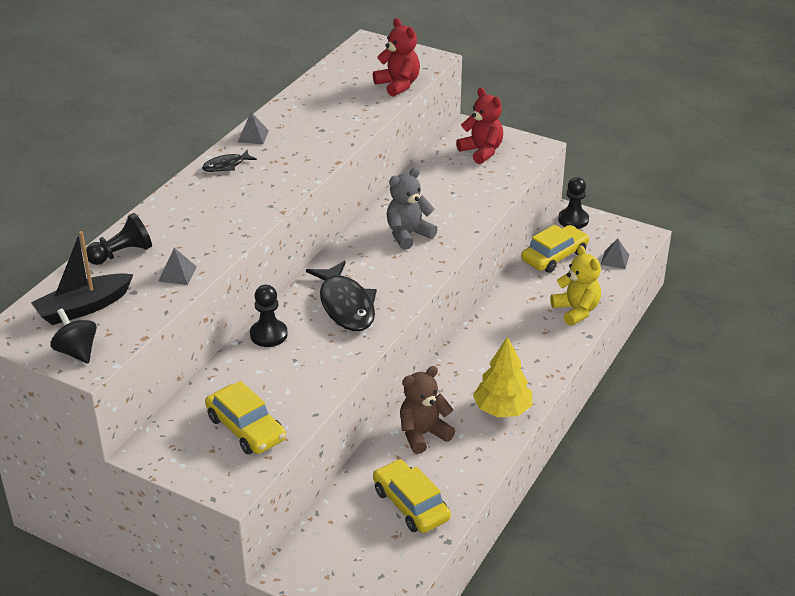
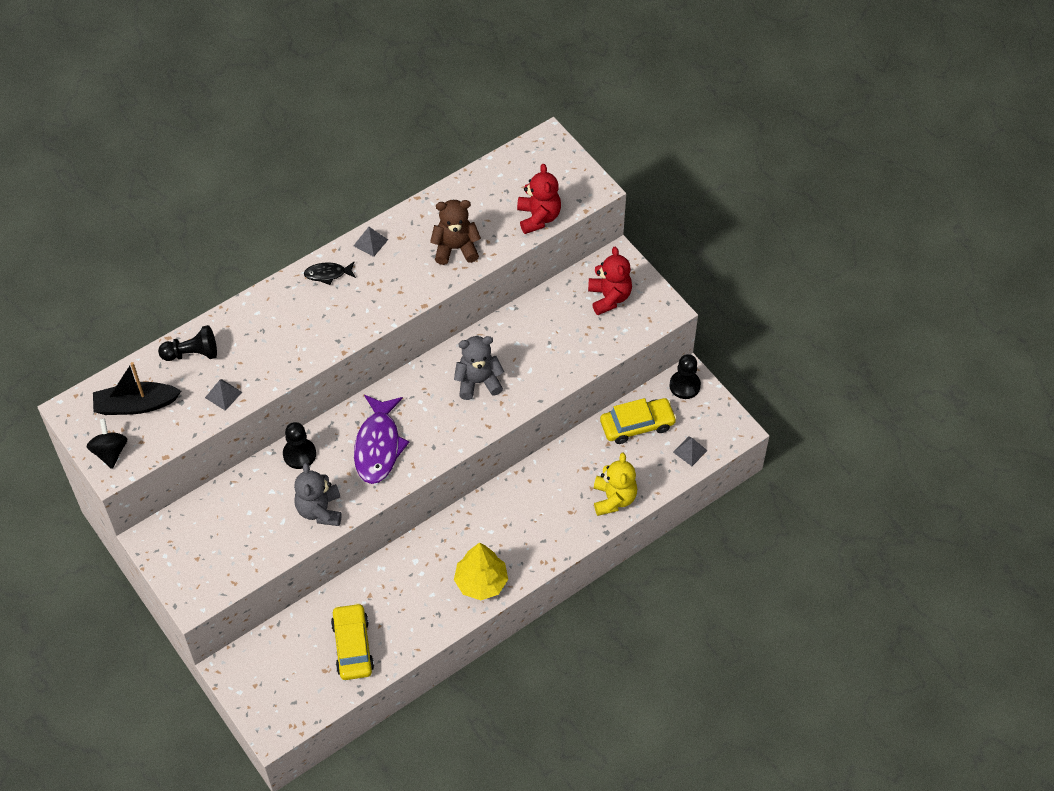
camera: 25 degrees right, 20 degrees up
(246, 428) = (232, 547): yellow car -> none
(321, 370) = (320, 510): none -> grey teddy bear
(346, 305) = (378, 446): black fish -> purple fish
(423, 434) = (402, 580): brown teddy bear -> brown teddy bear (455, 248)

